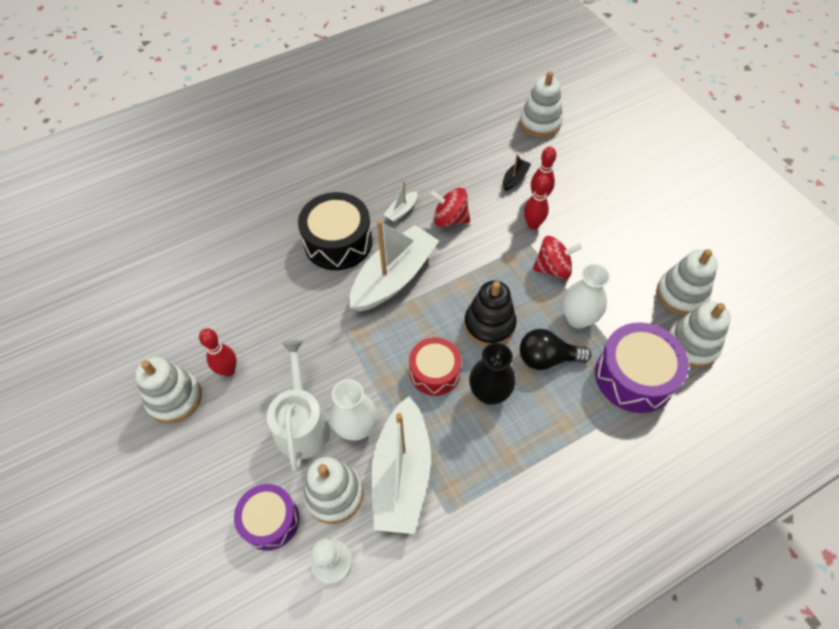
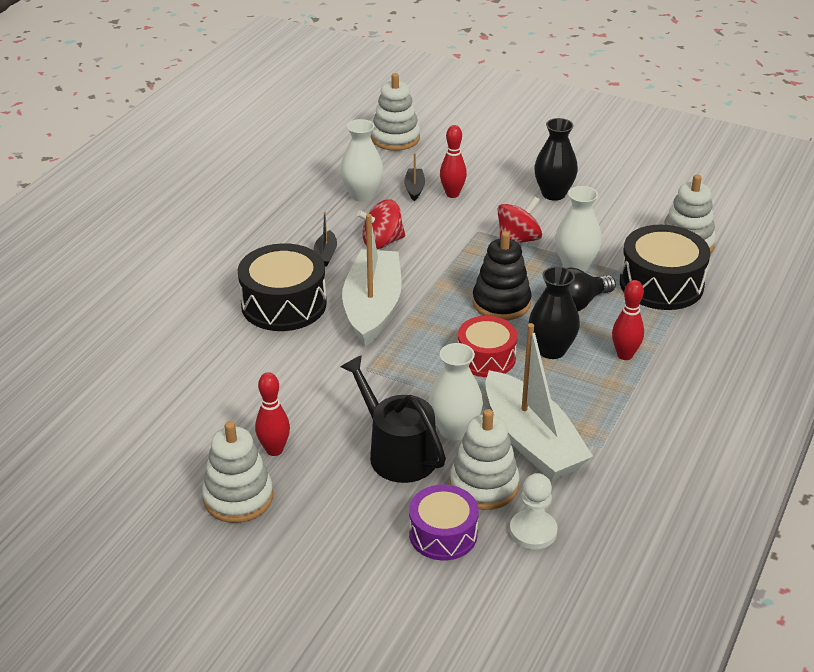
camera: 35 degrees left, 20 degrees down
(302, 424) = (397, 452): white watering can -> black watering can
(401, 211) = (325, 255): white boat -> black boat
(472, 167) = (362, 195): none -> white vase
(533, 224) = (467, 216): red bowling pin -> red bowling pin (625, 355)
(620, 236) = (553, 194): none -> black vase
(634, 376) = (661, 284): purple drum -> black drum
(681, 294) = (645, 214): white stacking toy -> none

